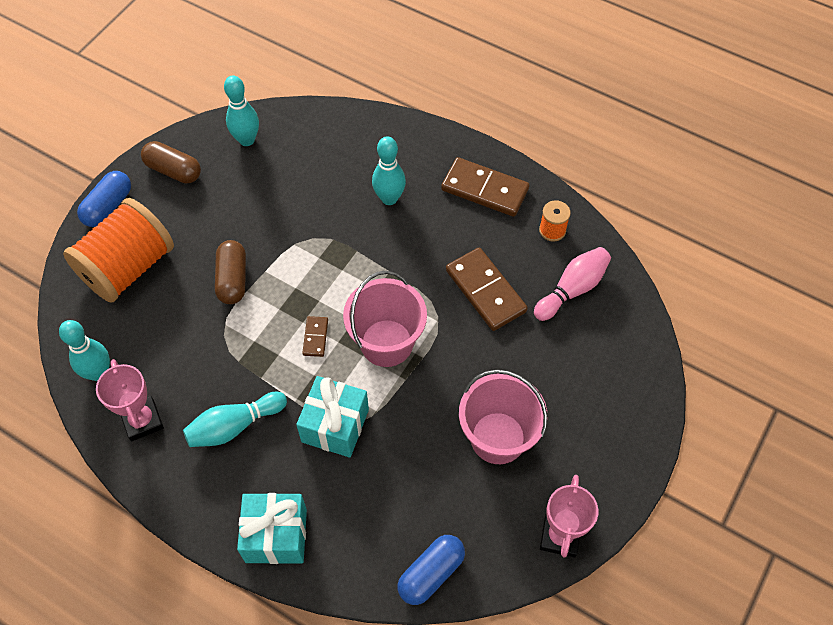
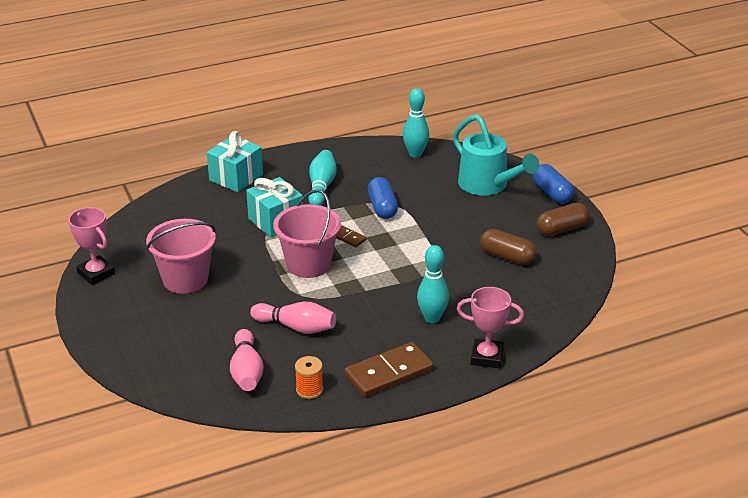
camera: 125 degrees right, 25 degrees down
(128, 267) = (488, 185): orange spool -> turquoise watering can
(142, 421) = (364, 158): pink trophy -> pink trophy (487, 357)
(232, 279) = (433, 221): brown capsule -> brown capsule (507, 257)
(246, 140) = (563, 272): turquoise bowling pin -> none
(431, 573) = (144, 218): blue capsule -> blue capsule (382, 207)
(486, 291) = (296, 327): brown domino -> pink bowling pin

